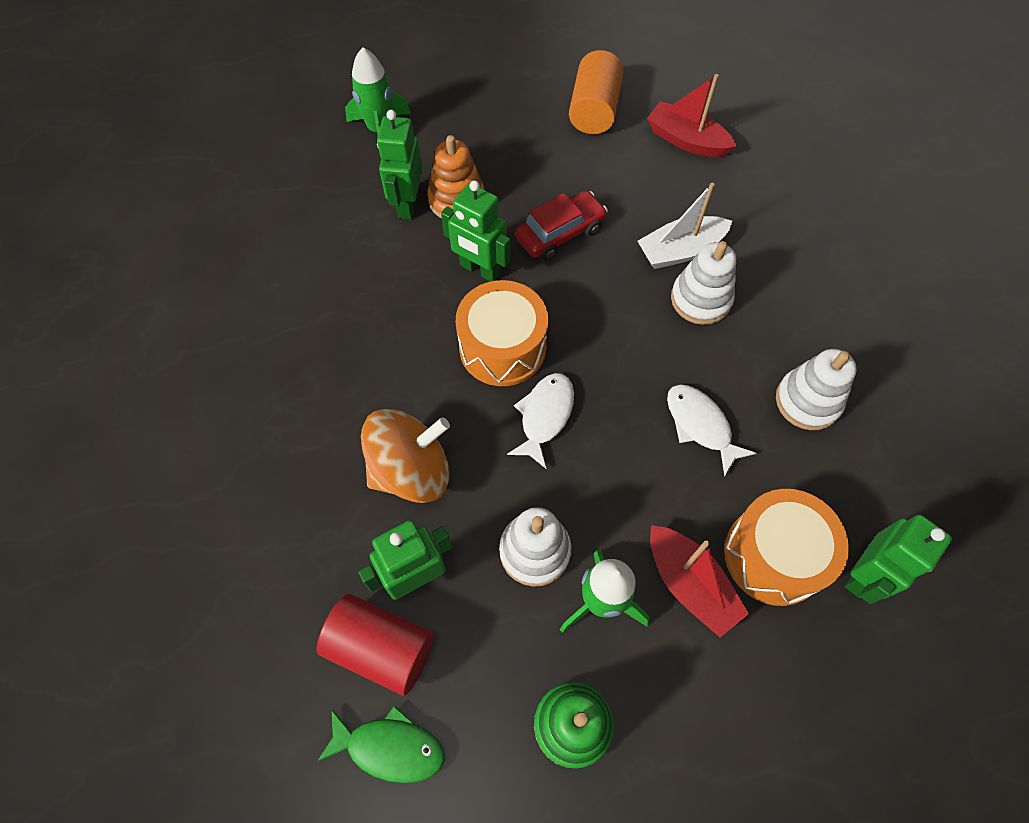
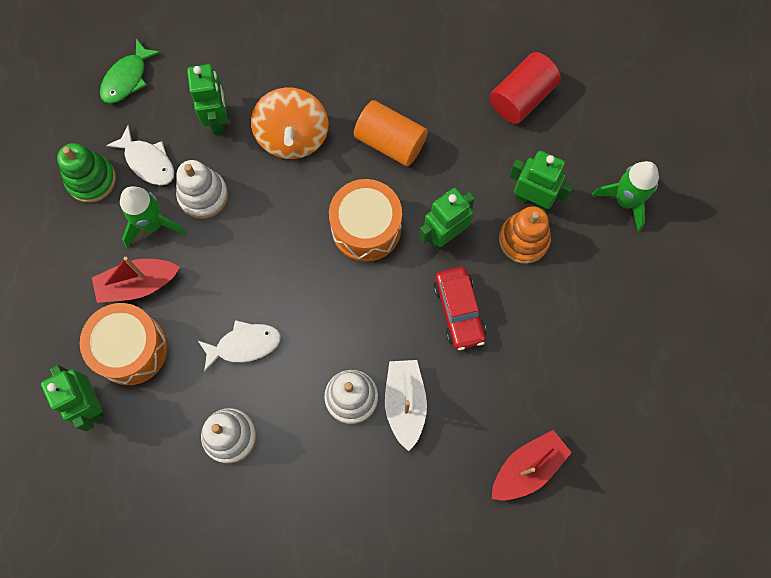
camera: 110 degrees right, 10 degrees up
(381, 648) = (184, 88): red cylinder -> red cylinder (522, 98)
(545, 416) = (297, 237): white fish -> white fish (148, 162)
(594, 110) = (593, 397): orange cylinder -> orange cylinder (390, 142)

